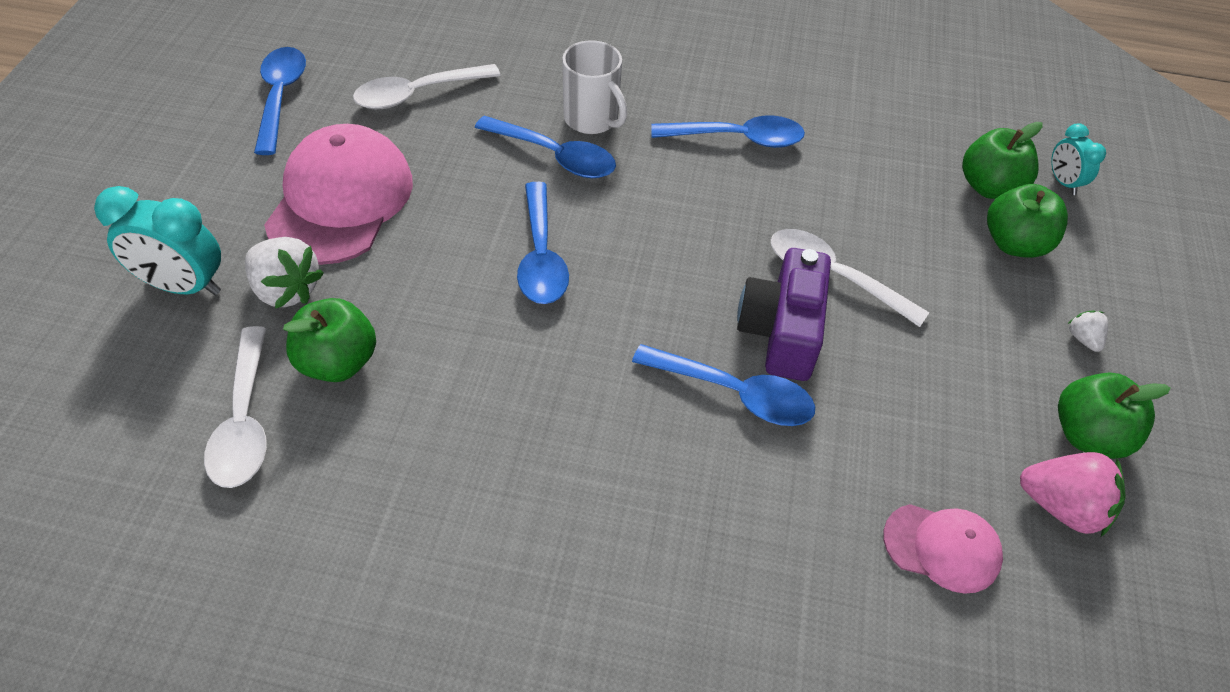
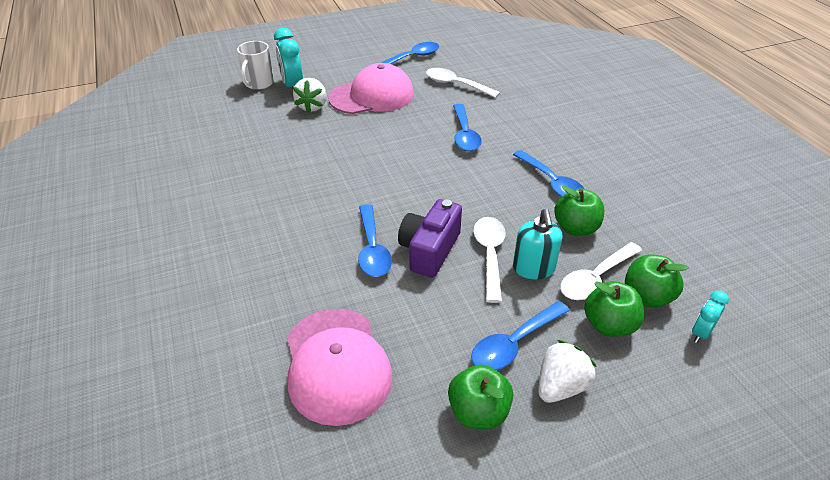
camera: 60 degrees right, 10 degrees down
(244, 421) = (242, 128): white spoon -> white spoon (595, 278)
(338, 362) = (288, 134): green apple -> green apple (576, 228)
(541, 256) = (397, 157): blue spoon -> blue spoon (514, 343)
(592, 119) = (503, 134): white mug -> white mug (258, 83)
(781, 331) = (429, 250): purple camera -> purple camera turned 45 degrees counterclockwise
(885, 250) = (533, 268): none -> turquoise soap dispenser
(942, 547) = (337, 365): pink cap -> pink cap, size x1.86
(1062, 507) = (409, 414): pink strawberry -> none
(1083, 339) = (560, 386): white strawberry -> white strawberry, size x1.97

